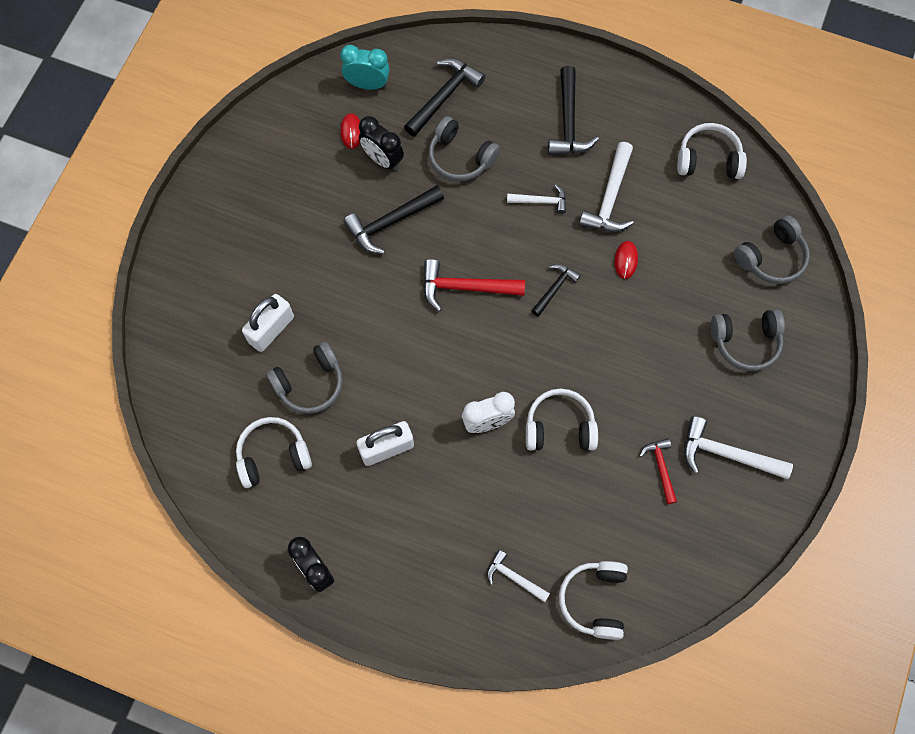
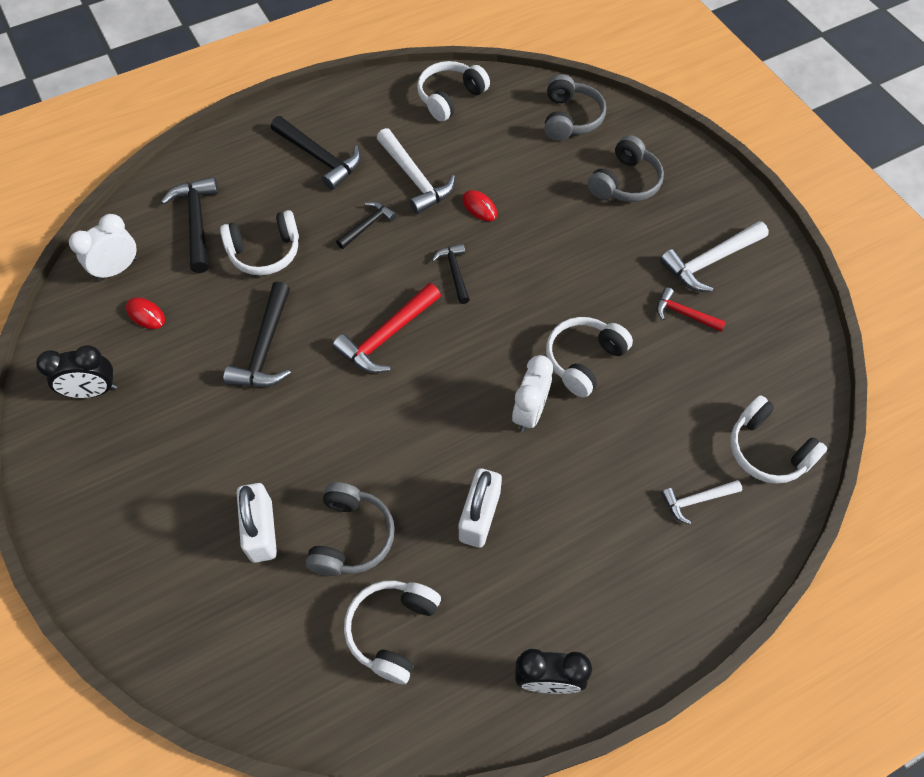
camera: 50 degrees left, 10 degrees down
(367, 84) = (117, 269): turquoise clock -> white clock
(382, 159) = (200, 310): black clock -> black clock (93, 391)
(460, 157) = (265, 252): grey headphones -> white headphones
(541, 201) = (367, 225): white hammer -> black hammer

